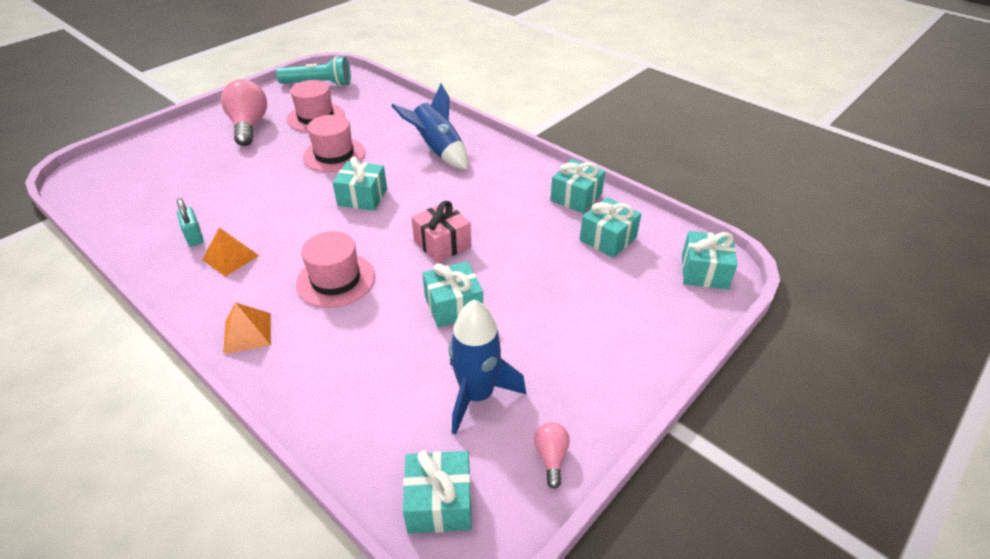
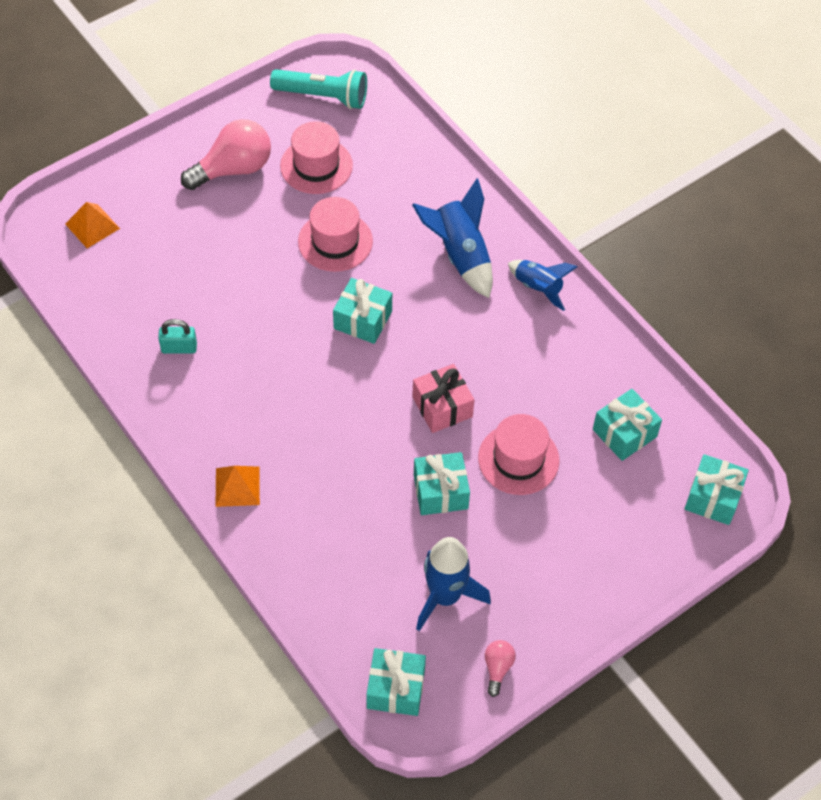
camera: 10 degrees right, 15 degrees up
(194, 236) = (179, 348): turquoise padlock -> turquoise padlock turned 75 degrees counterclockwise
(231, 257) = (218, 385): orange pyramid -> orange pyramid (92, 226)
(249, 126) = (233, 169): pink light bulb -> pink light bulb turned 60 degrees clockwise
(336, 280) = (325, 436): pink hat -> pink hat (518, 459)
(504, 160) = (538, 288): none -> blue rocket
(576, 197) = (607, 364): turquoise gift -> none

